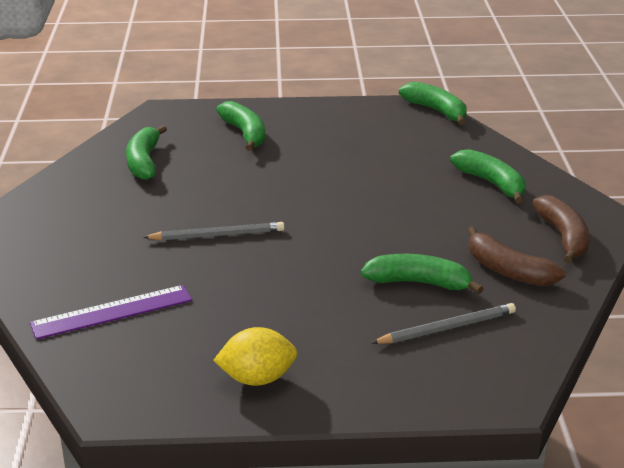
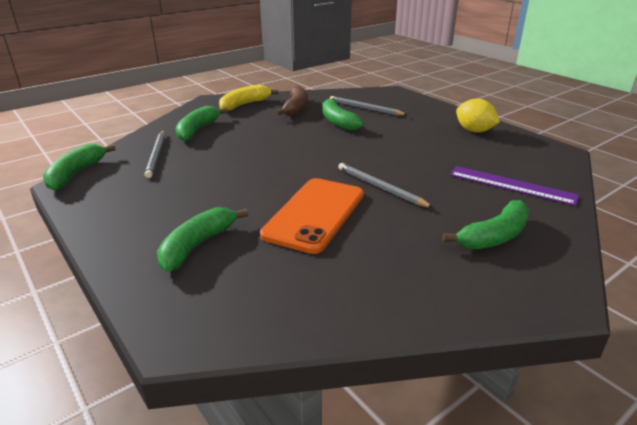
camera: 125 degrees left, 0 degrees up
(144, 162) = (319, 277): green banana -> green banana (494, 236)
(221, 187) = (315, 214): none -> orange phone
(439, 149) = (156, 155): none -> grey pencil
(563, 237) = (244, 104): brown banana -> yellow banana

